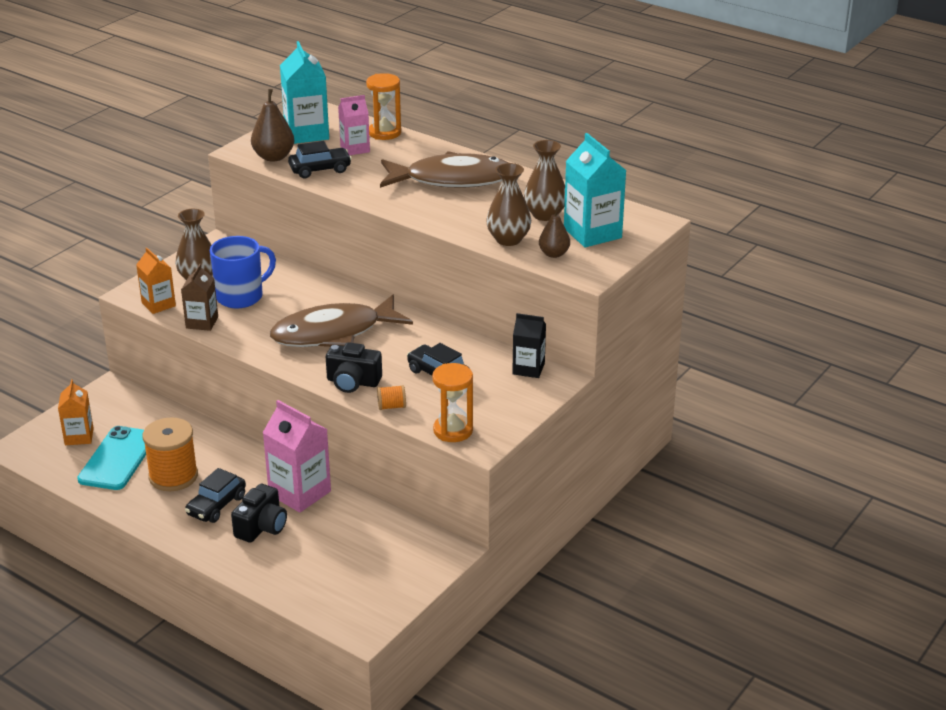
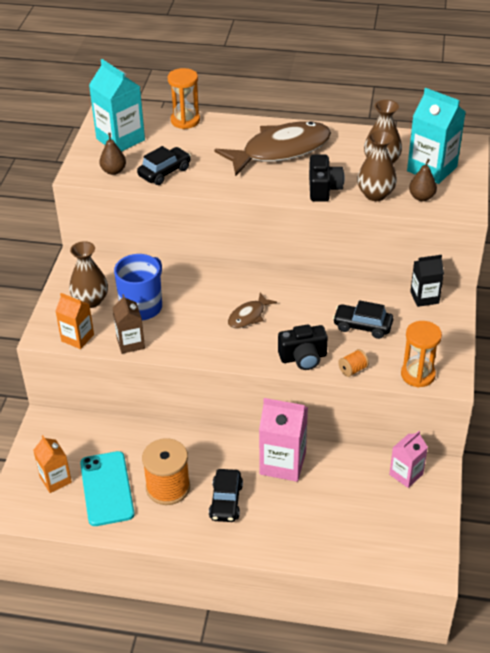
camera: 25 degrees left, 10 degrees up
(262, 527) = (278, 507): black camera -> black camera (323, 189)
(273, 157) = (113, 171): brown pear -> brown pear, size x0.66
(334, 333) = (248, 316): brown fish -> brown fish, size x0.46
(355, 149) = (175, 143): pink carton -> pink carton (406, 474)

